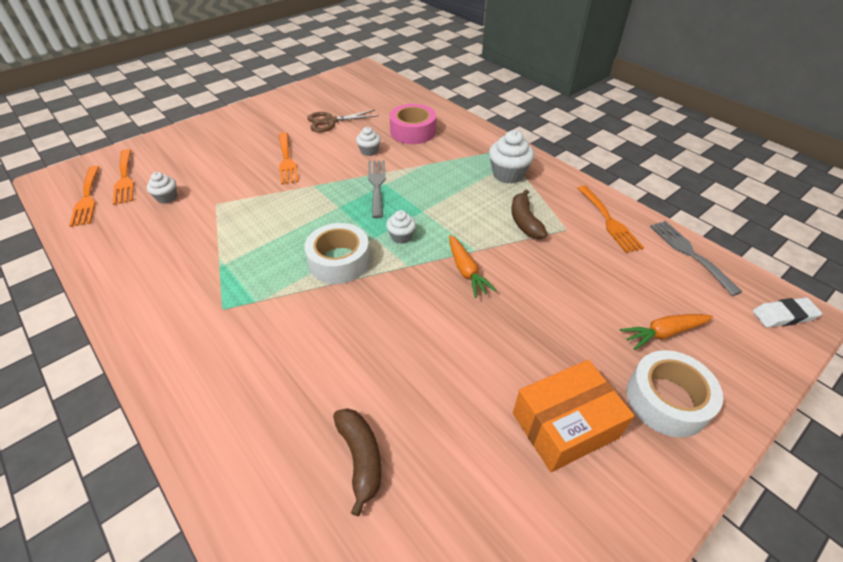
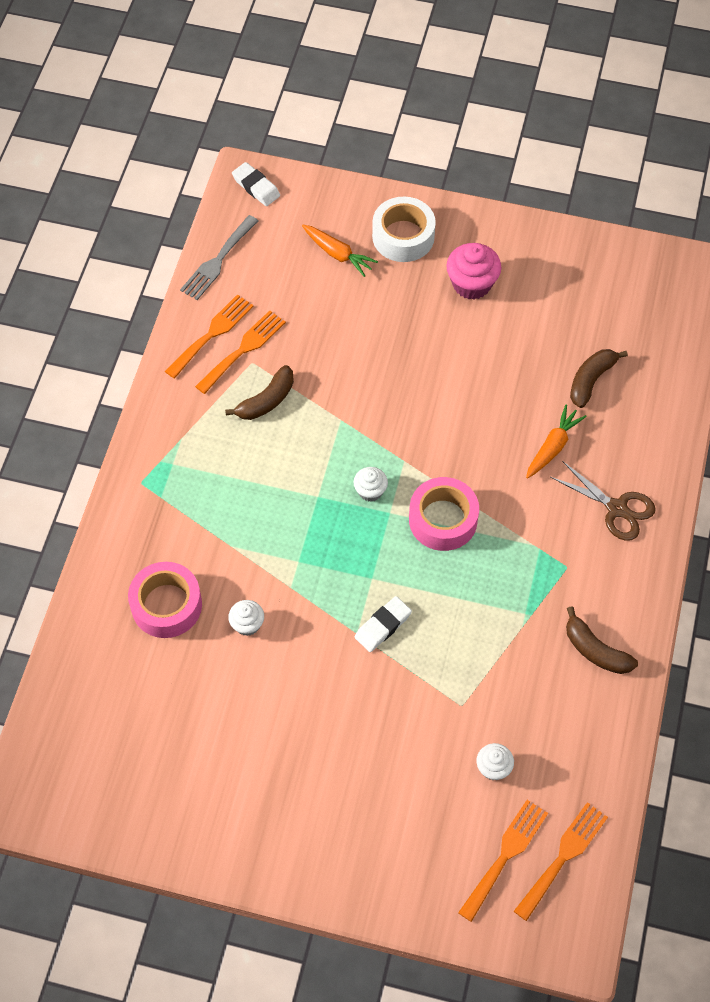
camera: 125 degrees left, 15 degrees up
(152, 285) = (595, 650): none -> brown banana
(287, 160) = (334, 702): orange fork -> orange fork (243, 349)
(303, 197) = (383, 626): none -> white eraser
(330, 121) = (212, 724): brown scissors -> brown scissors (617, 508)
(339, 261) = (443, 520): white tape -> pink tape
(377, 185) = (307, 569): grey fork -> none
(466, 271) = (374, 413): orange carrot -> orange carrot (553, 447)
(508, 174) = (191, 453): white cupcake -> none
(564, 425) = (471, 284): orange box -> pink cupcake

